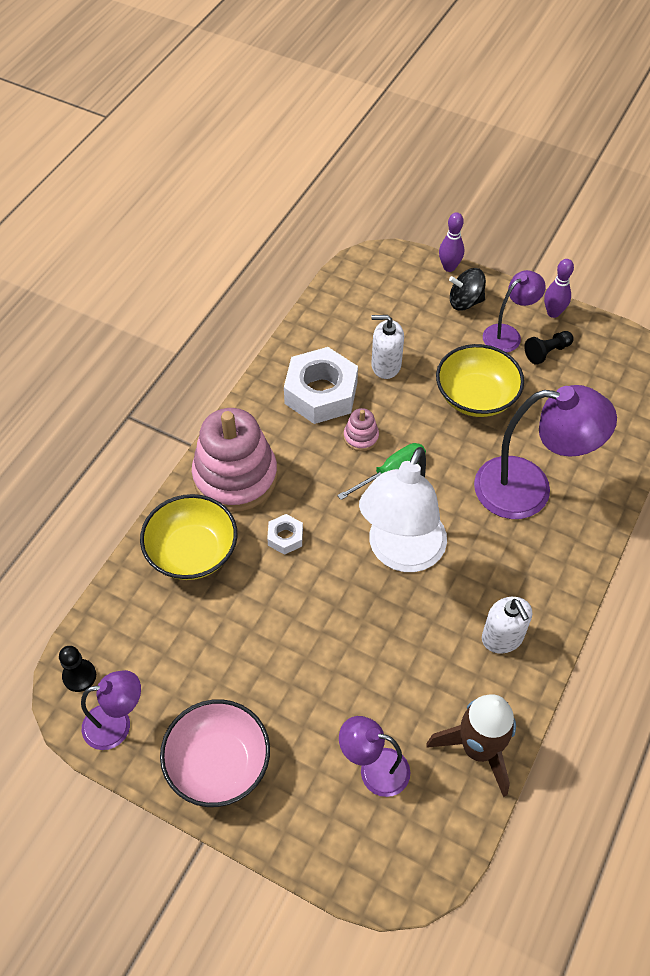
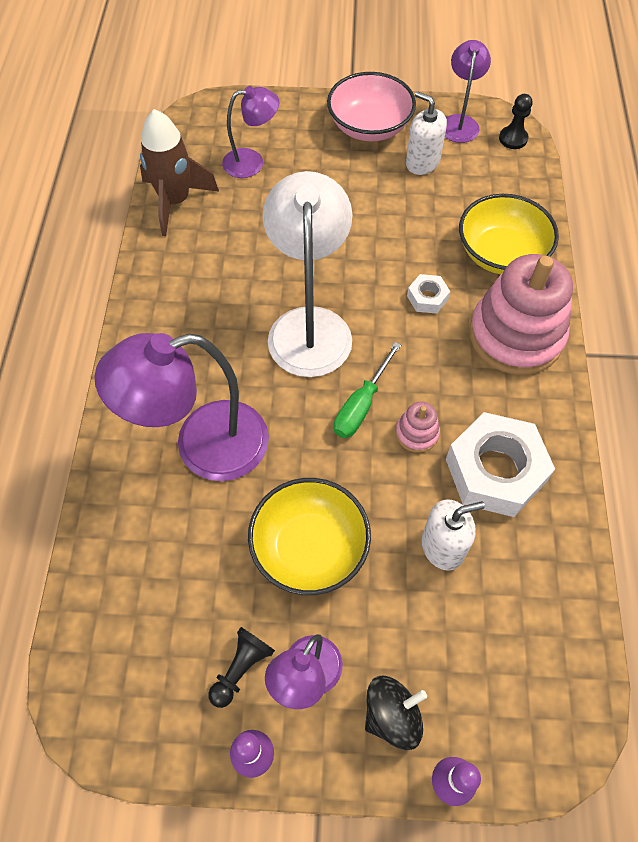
camera: 155 degrees right, 5 degrees up
(117, 724) = (459, 122): purple lamp -> purple lamp turned 135 degrees clockwise
(502, 637) = (183, 288): white soap dispenser -> white soap dispenser (422, 162)

